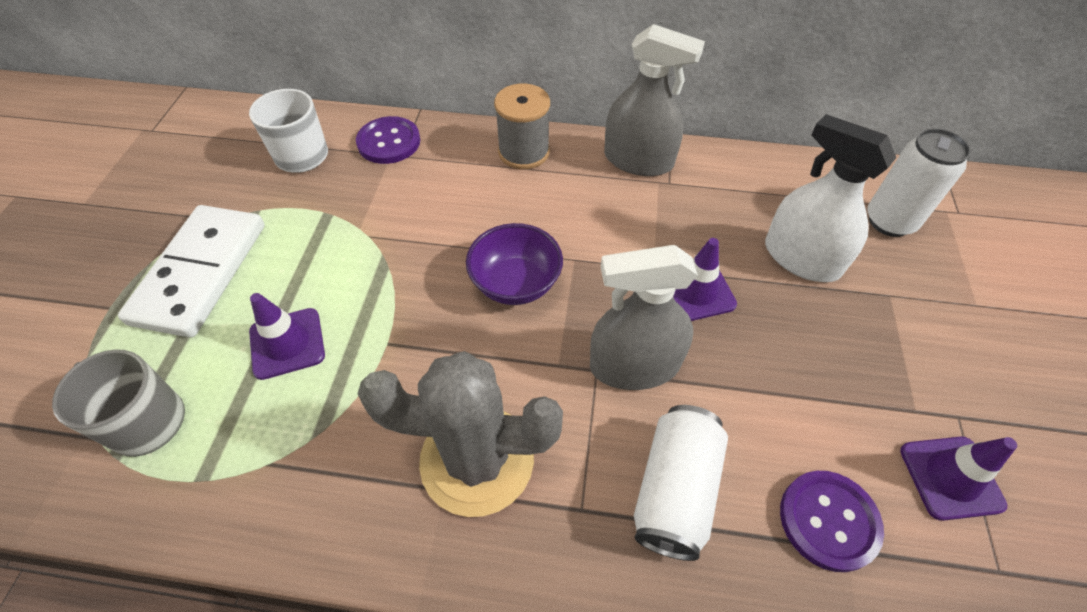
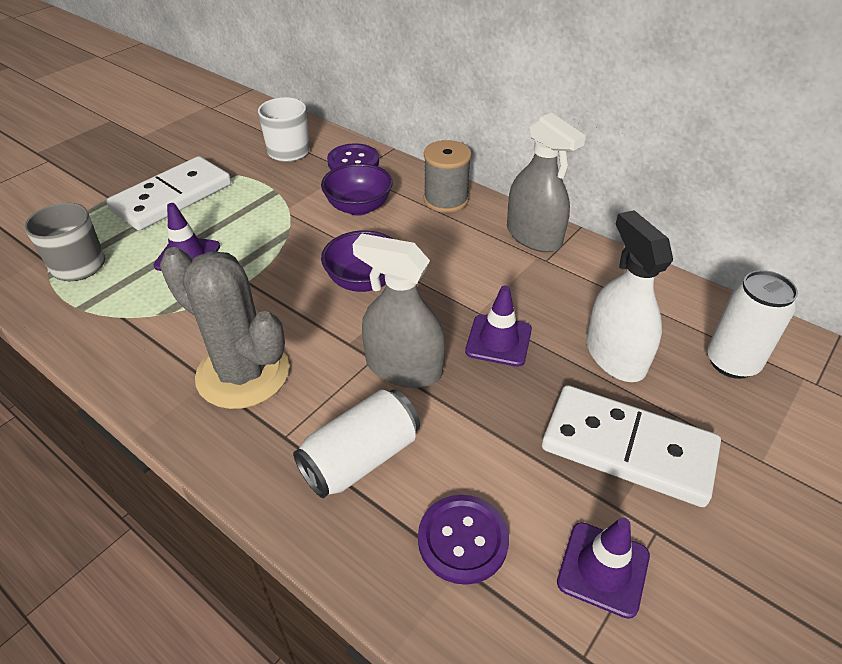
camera: 30 degrees right, 10 degrees down
(439, 196) = (358, 207): none -> purple bowl
(880, 347) = (628, 448): none -> white domino

